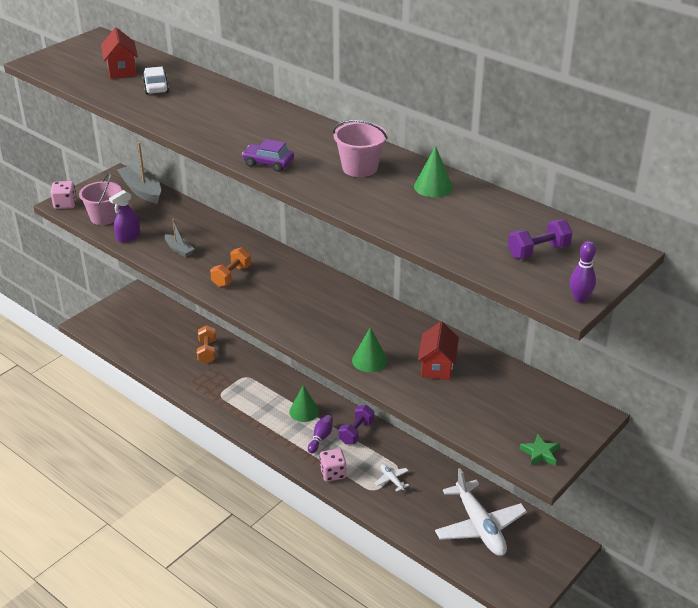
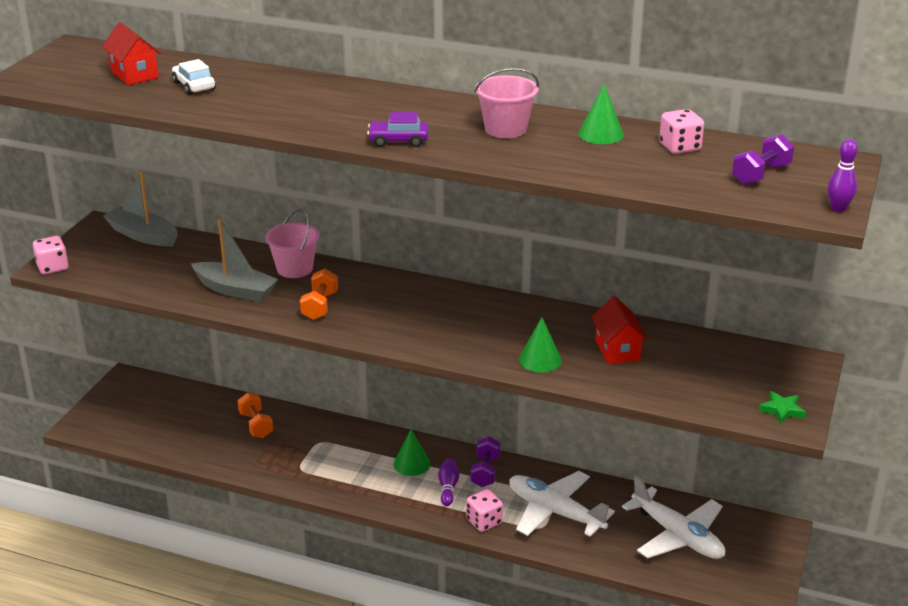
camera: 20 degrees left, 5 degrees down
(104, 217) = (115, 272): pink bucket -> pink bucket (294, 269)
(128, 237) = (161, 288): purple spray bottle -> none
(179, 249) = (235, 290): grey boat -> grey boat, size x1.82
(392, 480) = (554, 512): white plane -> white plane, size x2.41
(489, 211) = (680, 147): none -> pink dice

